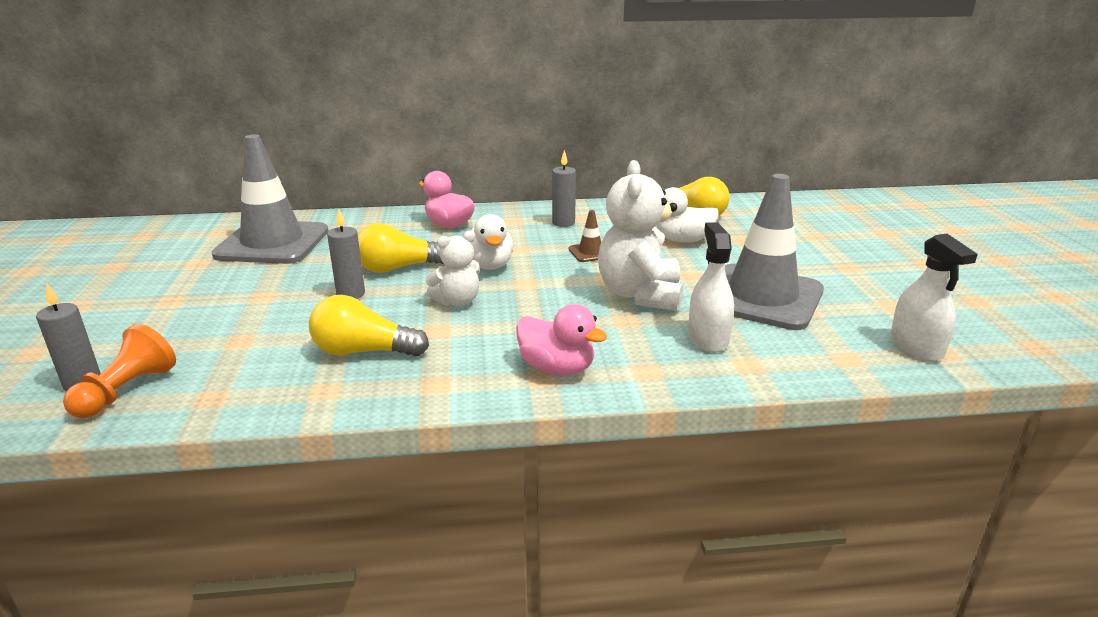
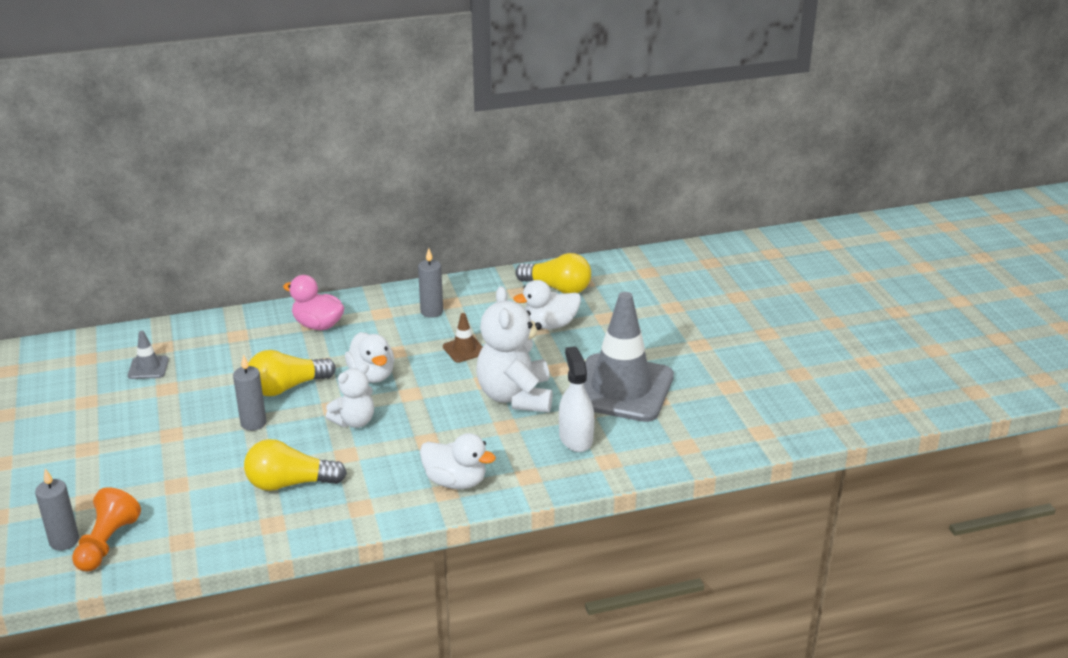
camera: 10 degrees left, 5 degrees up
(272, 243) = (148, 368): grey traffic cone -> grey traffic cone, size x0.40
(557, 368) = (455, 481): pink duck -> white duck
(916, 347) = (741, 428): white spray bottle -> none

